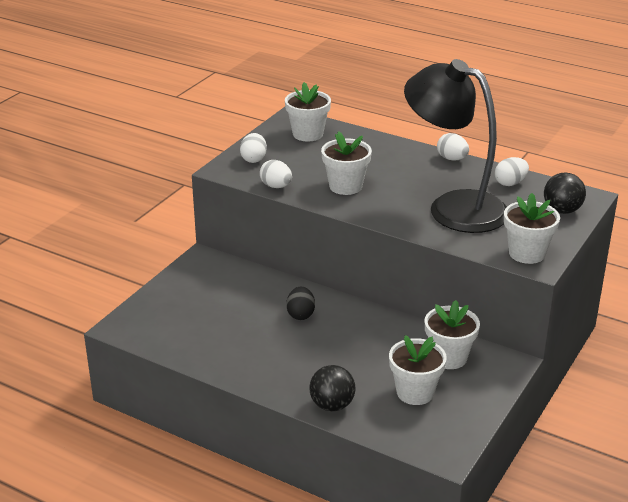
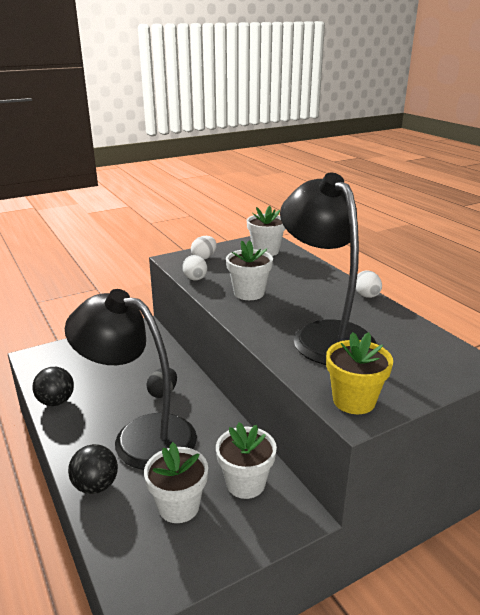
camera: 30 degrees right, 5 degrees down
(323, 356) = (140, 436): none -> black lamp
(510, 183) = (403, 330): white egg -> none
(527, 253) = (354, 401): white flower pot -> yellow flower pot
(562, 210) = (435, 370): black ball -> black ball (56, 401)

